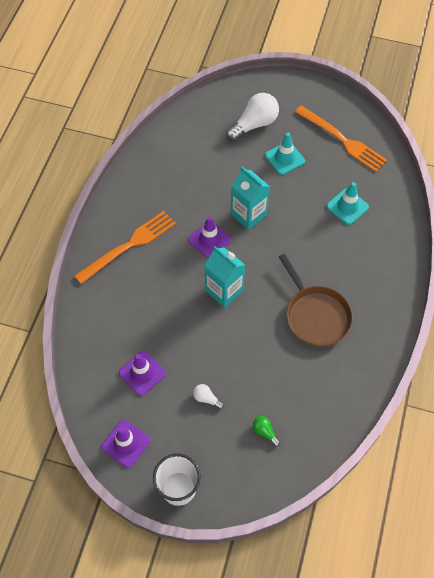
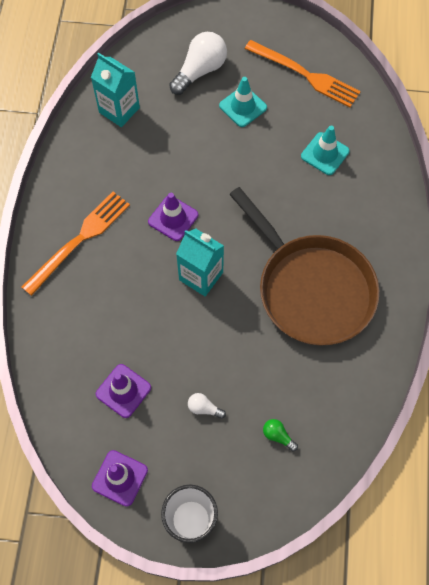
camera: 10 degrees left, 5 degrees up
(248, 214) = (213, 180): turquoise carton -> turquoise carton (119, 110)
(315, 315) = (311, 289): brown pan -> brown pan, size x1.53

